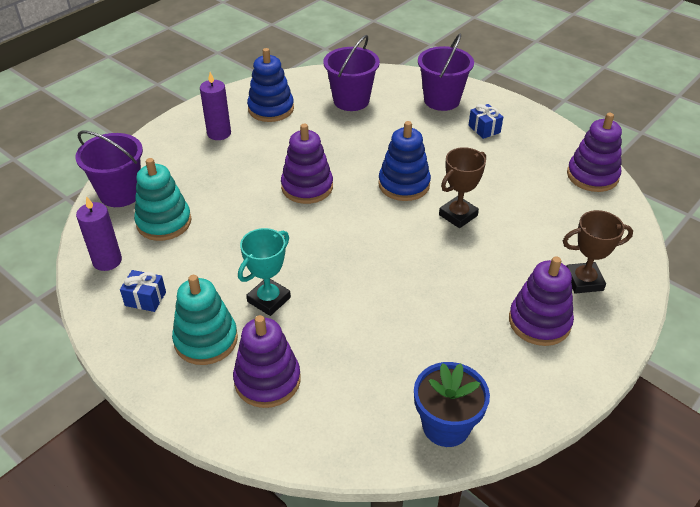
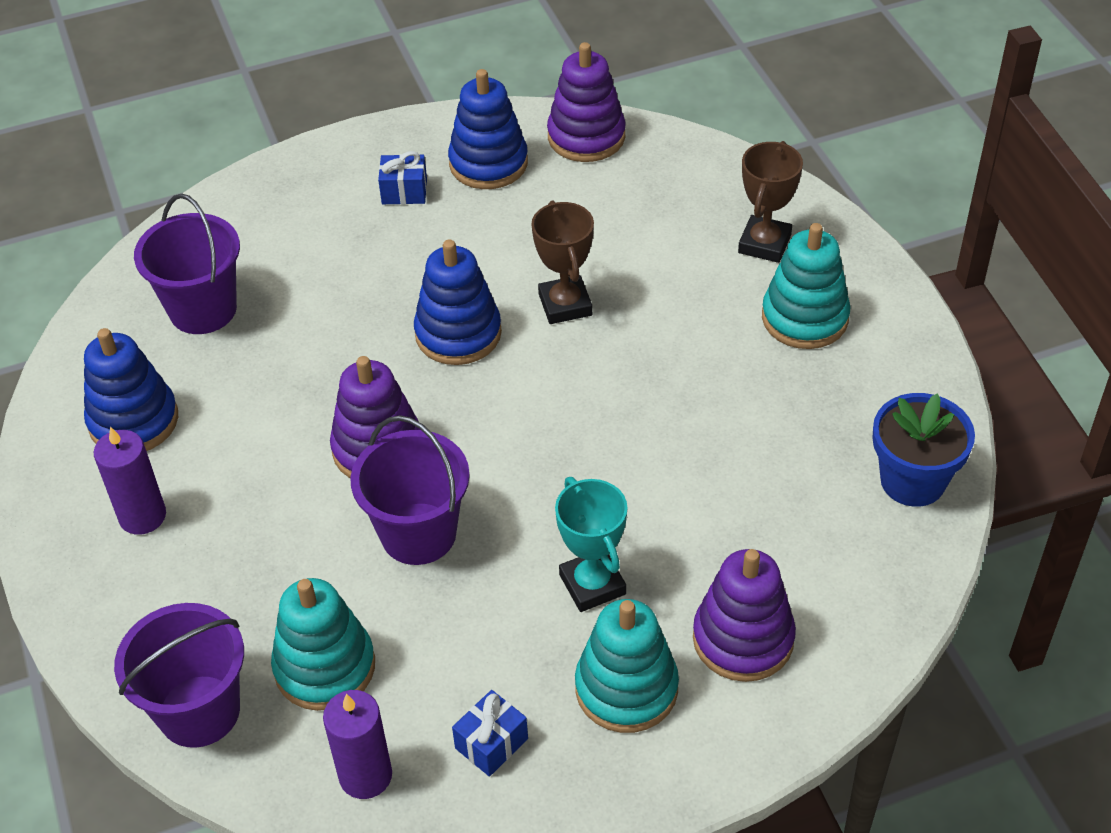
camera: 60 degrees left, 5 degrees up
(441, 100) = (296, 205): purple bucket -> purple bucket (418, 534)
(533, 149) = (488, 163): none -> blue stacking toy
(539, 322) = (804, 318): purple stacking toy -> turquoise stacking toy

